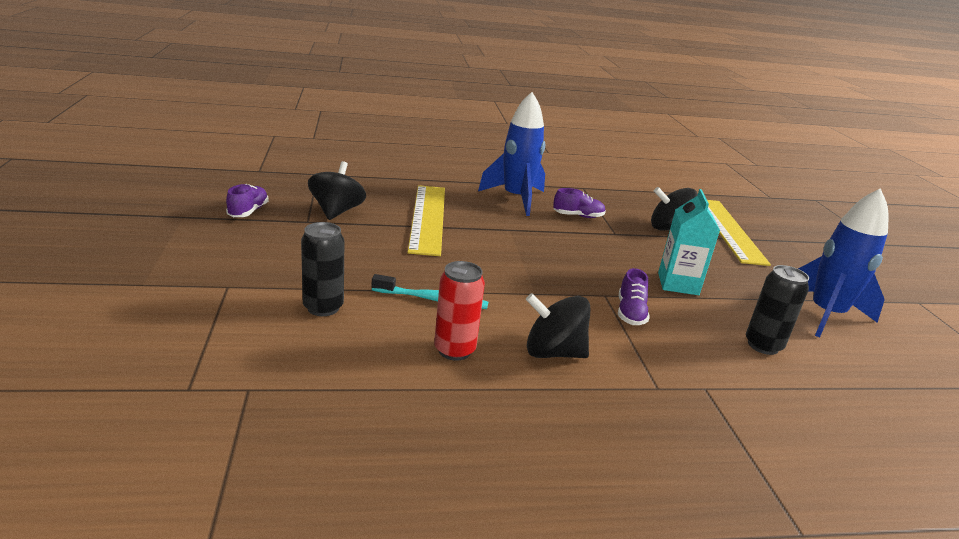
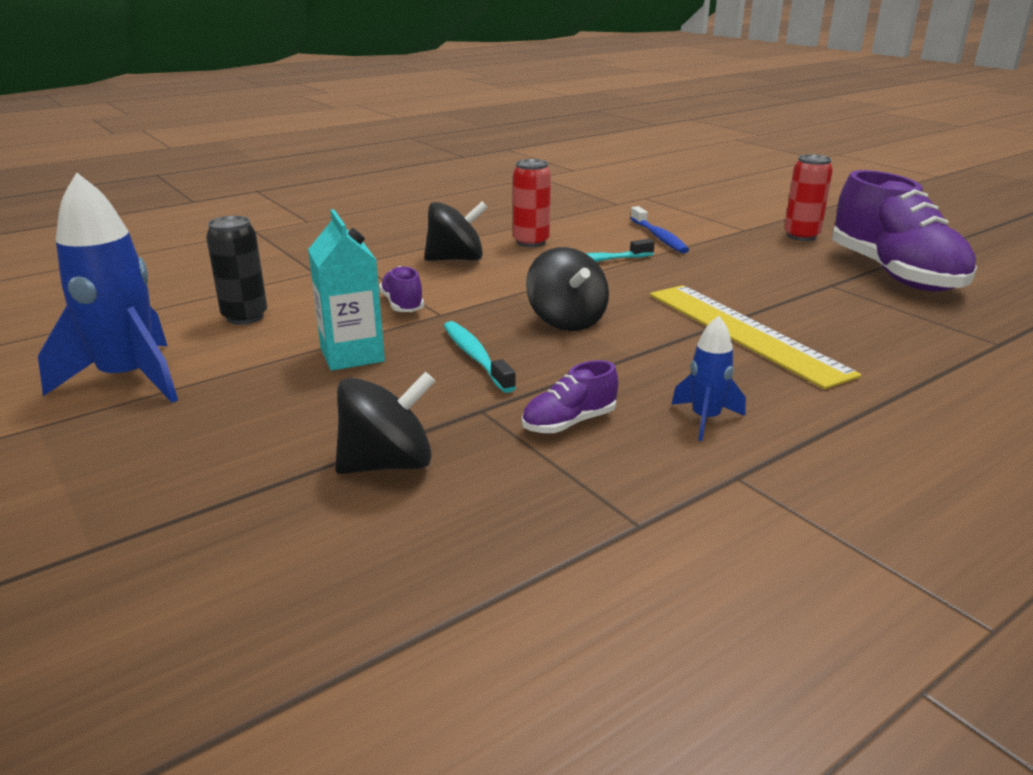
camera: 155 degrees right, 0 degrees up
(205, 260) = (801, 236): none -> red can
(248, 211) = (894, 274): purple shoe -> purple shoe, size x2.27
(323, 307) = (659, 237): black can -> blue toothbrush
(336, 211) = (837, 303): black spinning top -> black spinning top (566, 321)
(516, 199) = (705, 419): blue rocket -> blue rocket, size x0.50
(600, 257) = (475, 357): none -> turquoise toothbrush
(728, 230) = (248, 520): yellow ruler -> none

